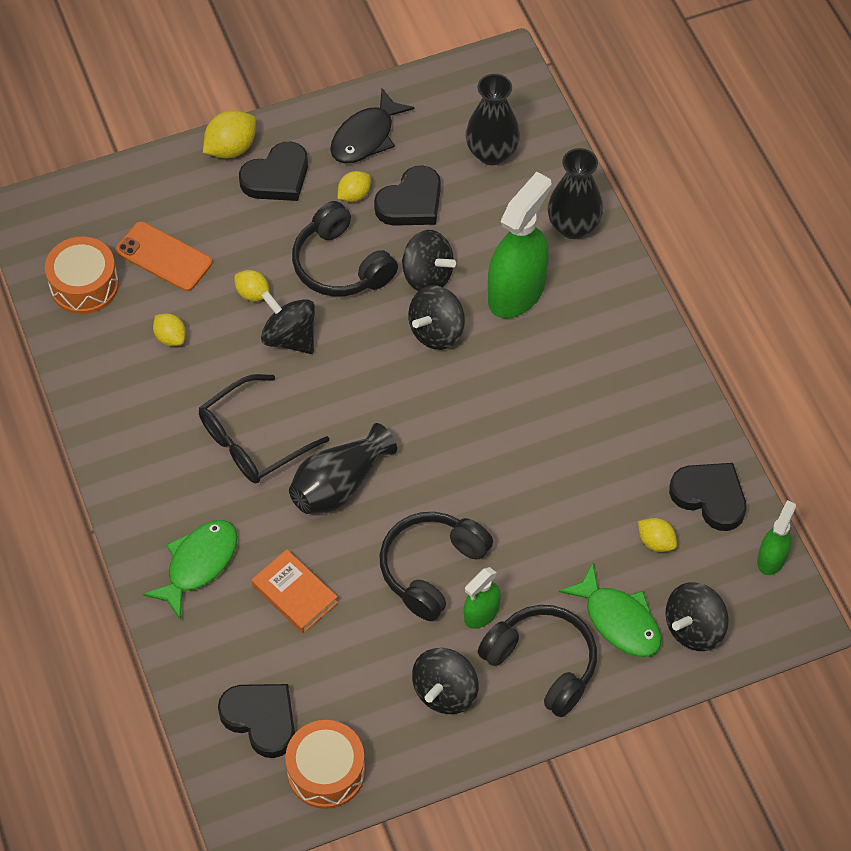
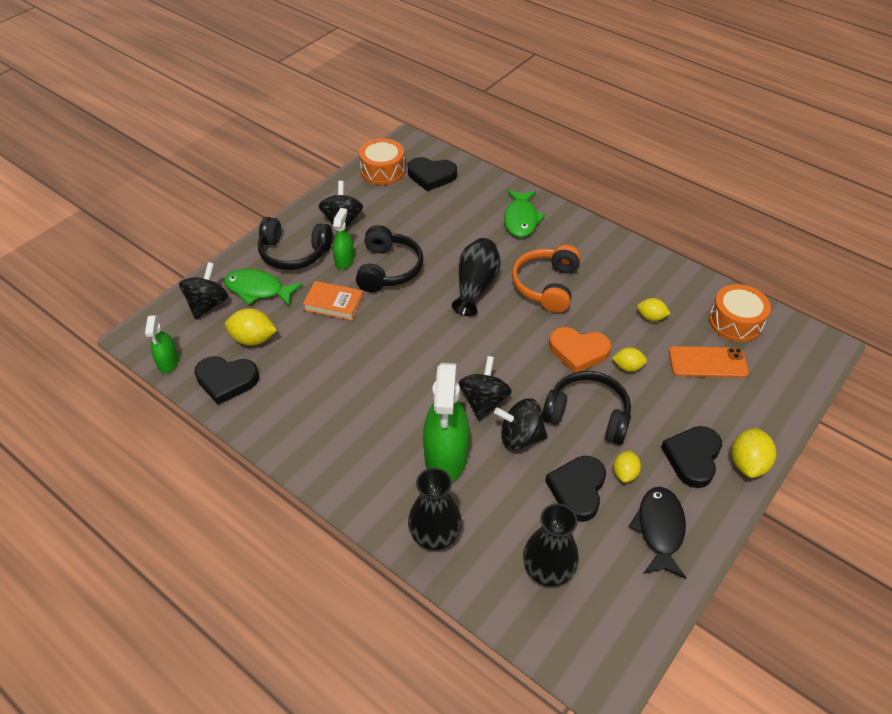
camera: 150 degrees right, 10 degrees down
(253, 440) = (546, 286): black glasses -> orange headphones
(290, 337) = (578, 351): black spinning top -> orange heart
(294, 594) = (457, 228): orange book -> orange book (334, 303)
(656, 542) = (253, 339): yellow lemon -> yellow lemon, size x1.57

